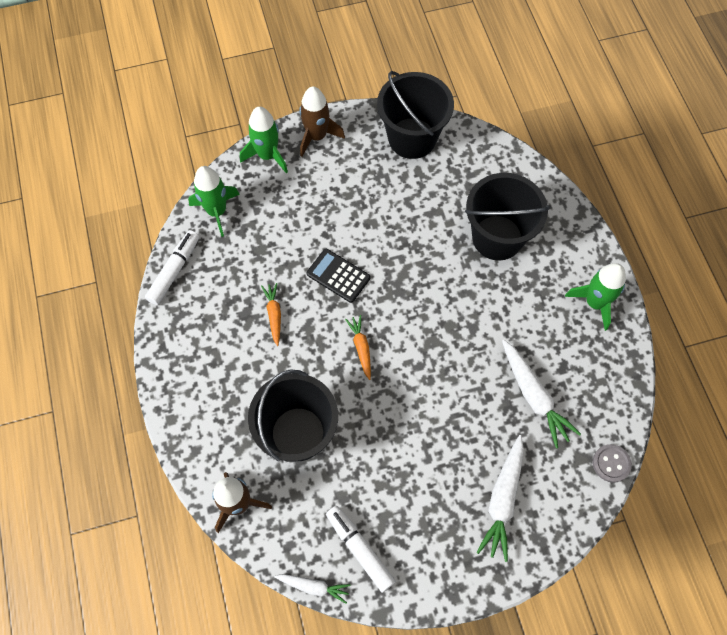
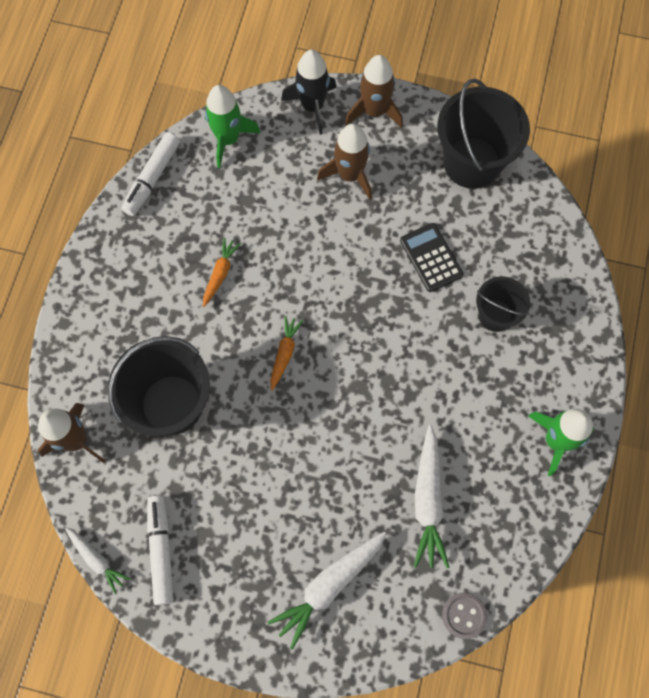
camera: 30 degrees right, 5 degrees up
(174, 270) = (152, 178): white marker -> white marker turned 150 degrees clockwise
(267, 155) = (312, 106): green rocket -> black rocket
(328, 191) = (350, 175): none -> brown rocket
(338, 276) = (307, 268): black calculator -> black calculator (431, 257)
(497, 237) = (495, 315): black bucket -> black bucket, size x0.57

